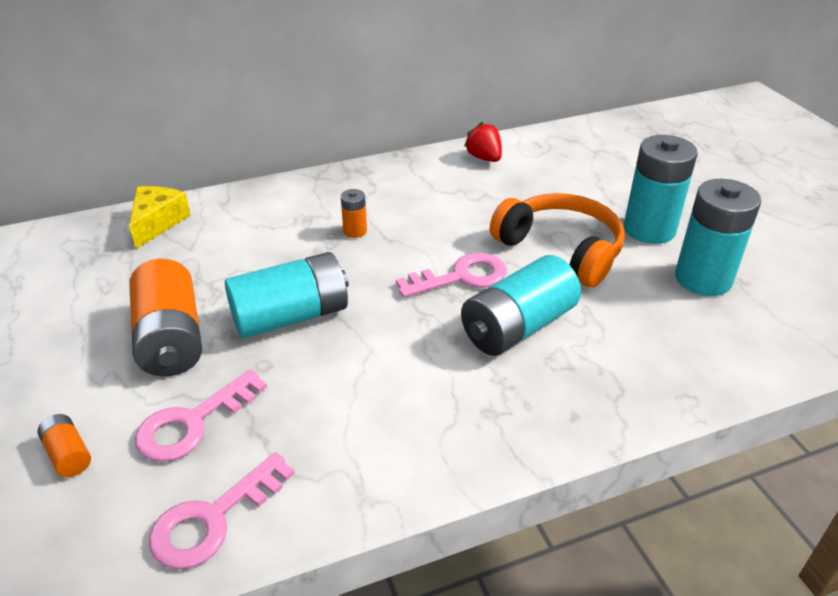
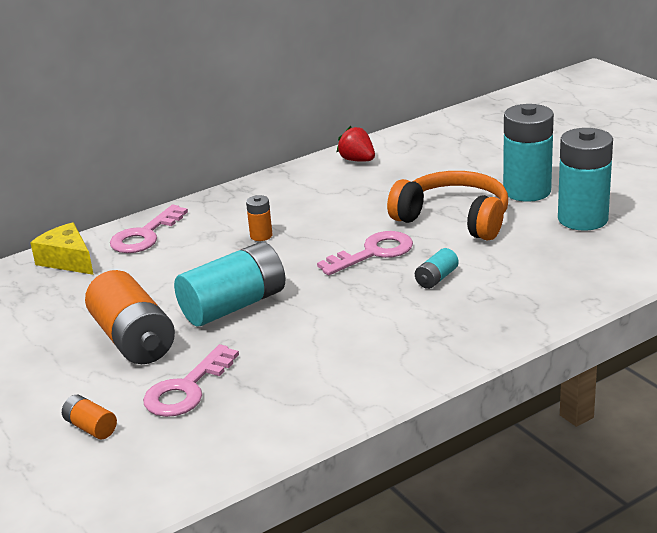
camera: 10 degrees left, 10 degrees down
(157, 222) = (67, 260): yellow cheese -> yellow cheese turned 45 degrees counterclockwise
(213, 519) = (238, 441): pink key -> pink key (145, 235)
(518, 327) = (436, 278): turquoise battery -> turquoise battery, size x0.46

